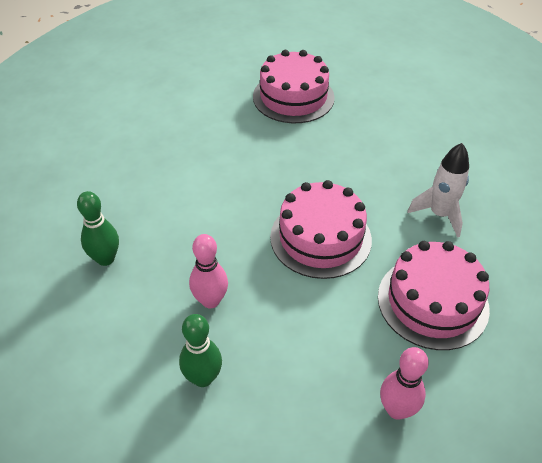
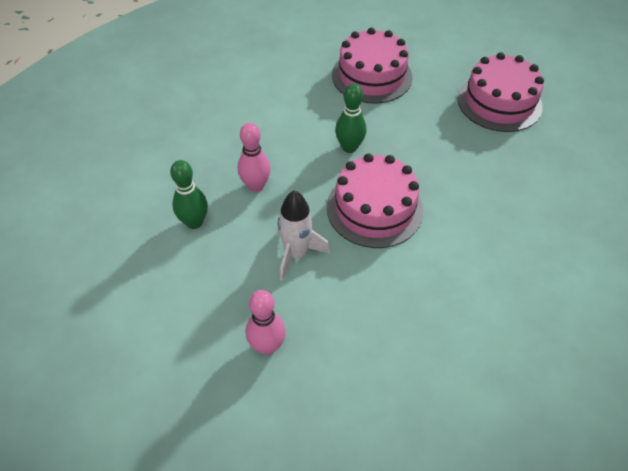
camera: 50 degrees right, 5 degrees up
(105, 259) = (235, 115): green bowling pin -> green bowling pin (349, 147)
(432, 302) = (388, 314): pink cake -> pink cake (371, 76)
(439, 214) = (487, 268): white rocket -> white rocket (296, 254)

